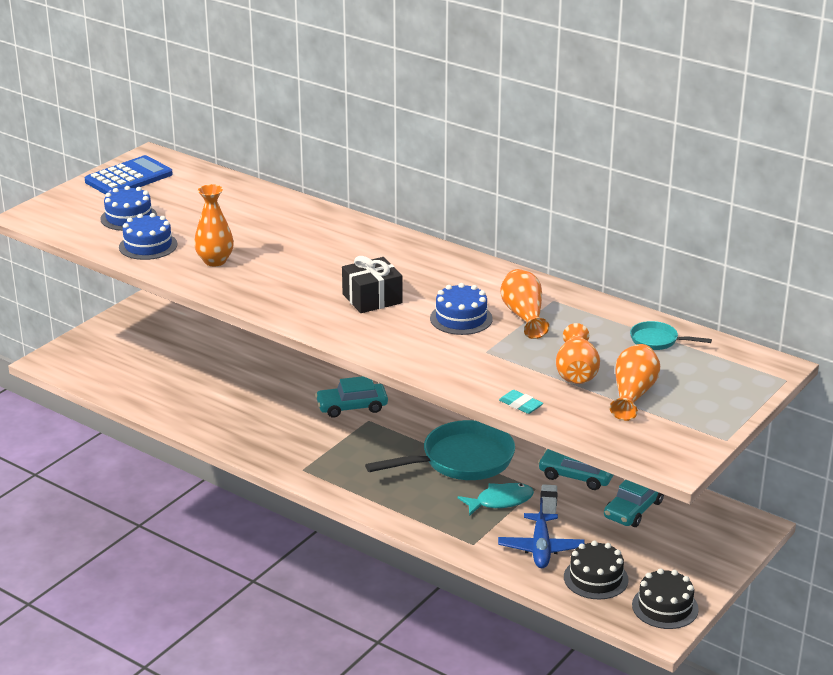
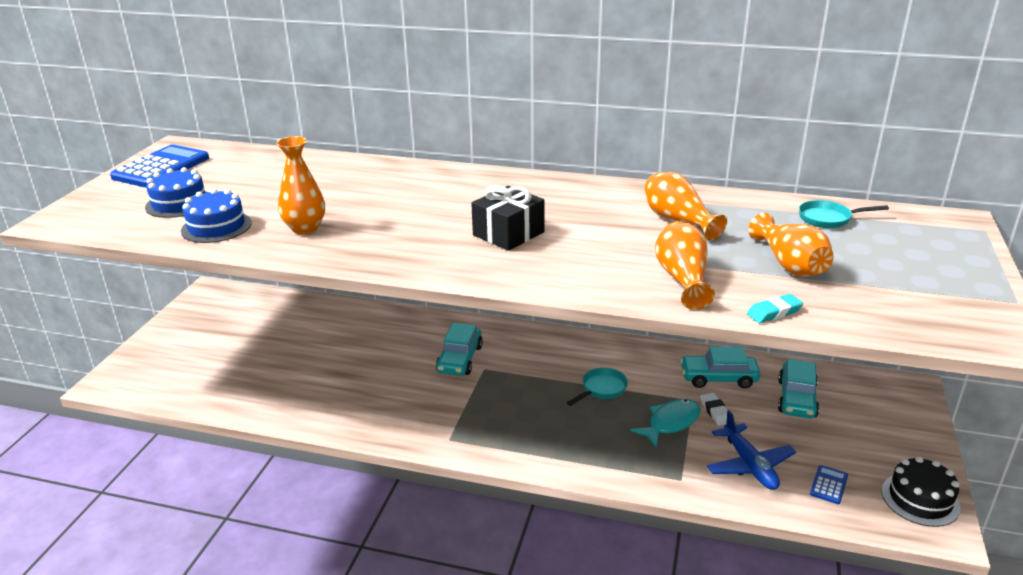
camera: 20 degrees left, 0 degrees up
(352, 407) = (459, 359): turquoise car -> turquoise car turned 45 degrees counterclockwise
(461, 318) = (619, 235): blue cake -> none
(461, 460) = (602, 389): turquoise pan -> turquoise pan, size x0.47
(520, 405) = (774, 312): turquoise eraser -> turquoise eraser turned 45 degrees counterclockwise
(596, 578) = (828, 485): black cake -> blue calculator
(633, 394) = (870, 275): orange vase -> orange vase (682, 279)

